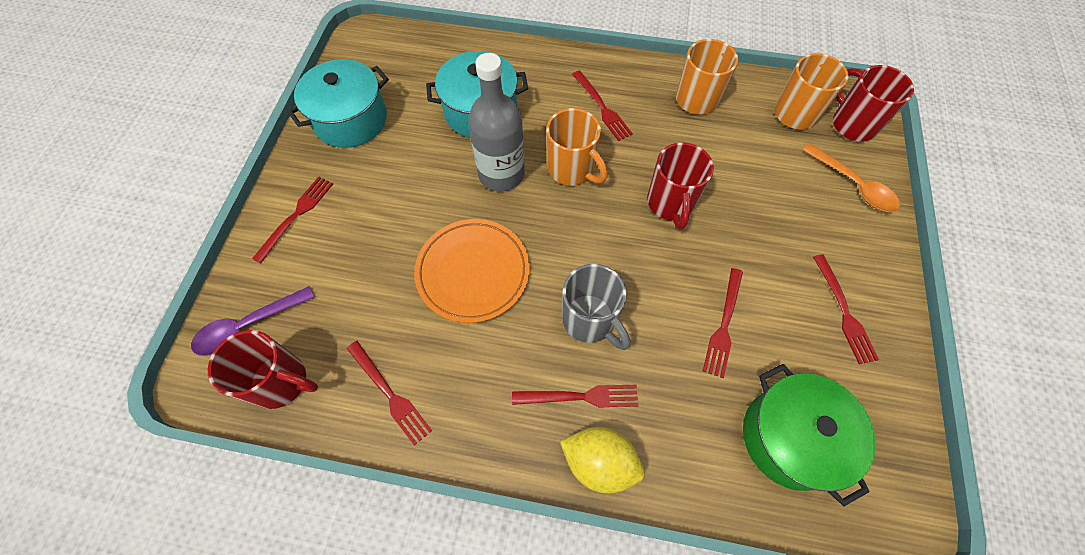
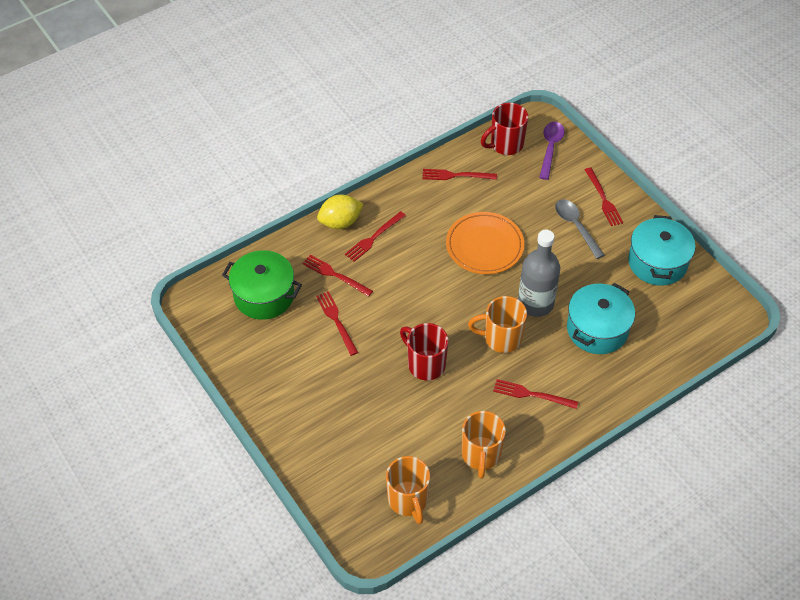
camera: 135 degrees right, 10 degrees down
(362, 212) = (576, 226): none -> grey spoon
(590, 320) = (403, 271): grey mug -> none
(844, 312) = (279, 378): red fork -> red fork (335, 275)
(852, 124) = (364, 523): red mug -> none
(853, 185) = (329, 469): orange spoon -> none

